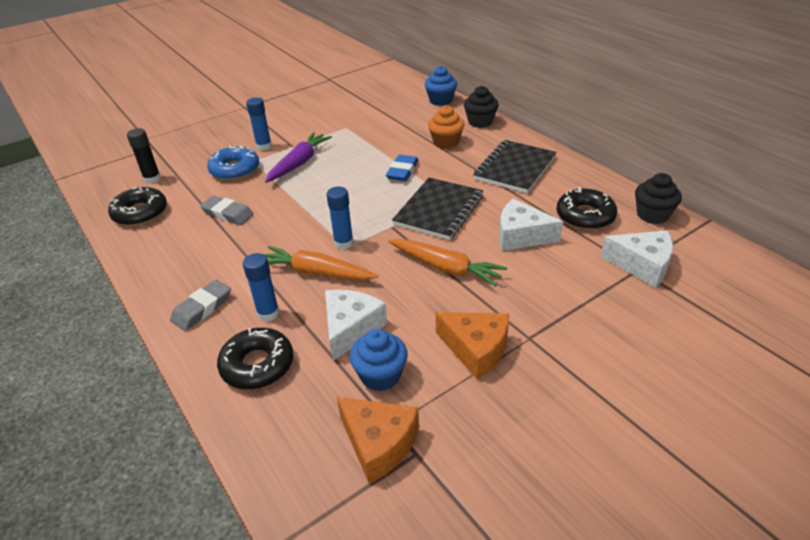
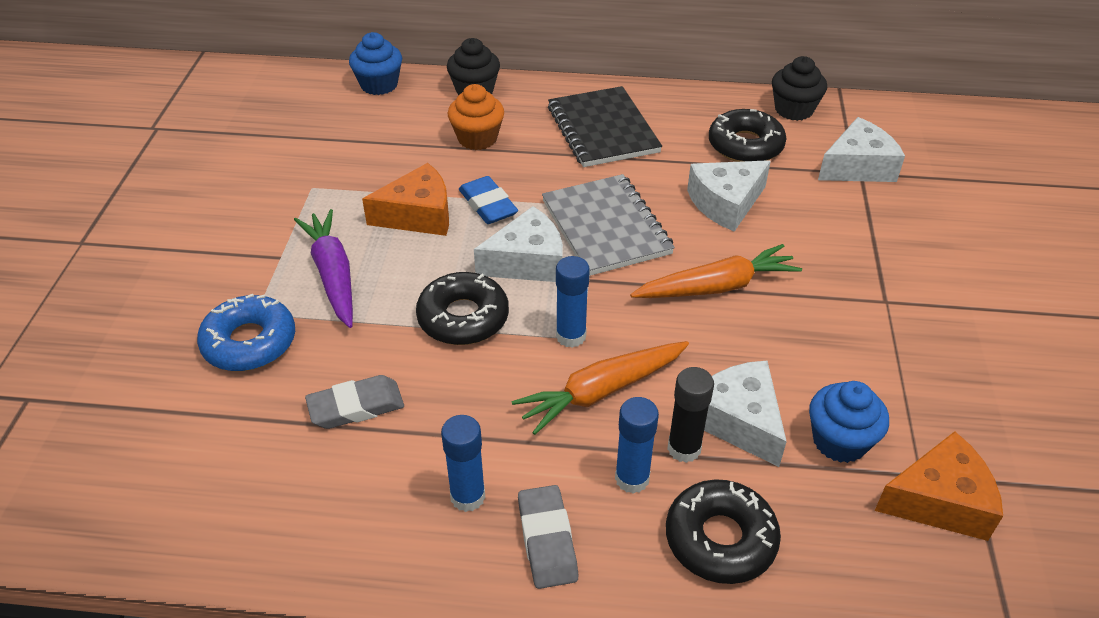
camera: 50 degrees left, 5 degrees up
(140, 213) = (211, 503): black donut -> black donut (463, 318)
(152, 179) = (129, 444): black glue stick -> black glue stick (684, 448)
(264, 146) = (233, 283): blue glue stick -> blue glue stick (467, 496)
(378, 203) = (527, 262): none -> white cheese
(439, 210) = (606, 227): black notebook -> grey notebook
(476, 349) = (867, 346): orange cheese -> orange cheese (418, 215)

